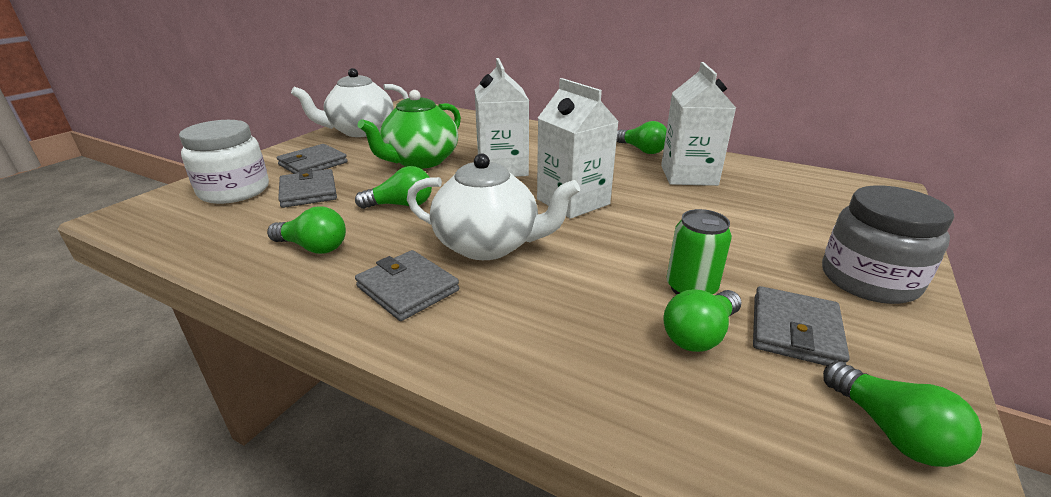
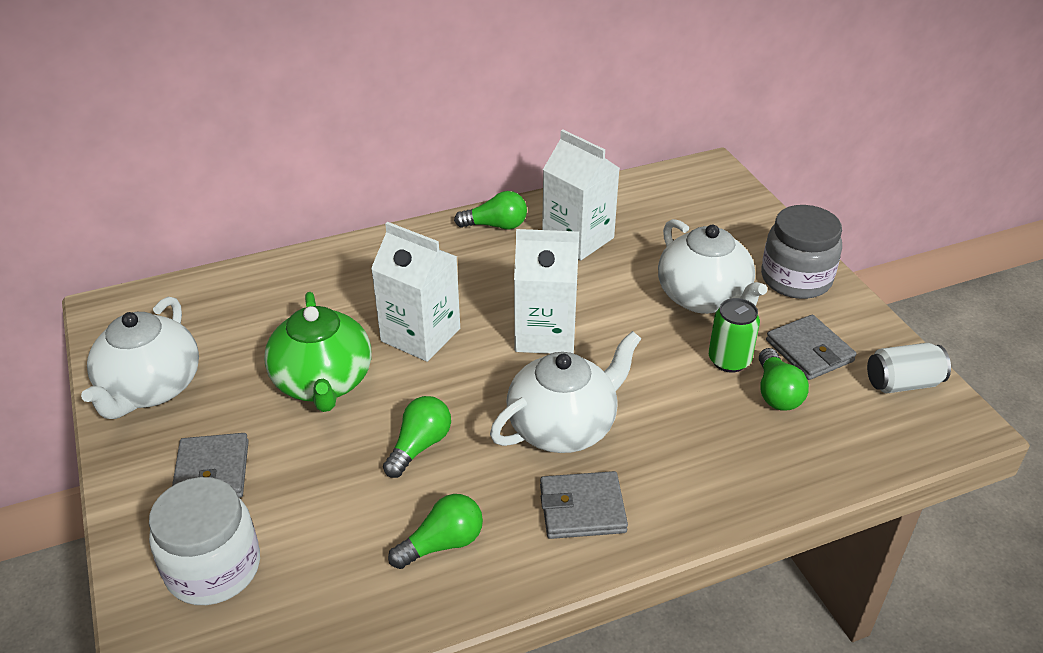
camera: 50 degrees left, 10 degrees up
(308, 192) = (298, 504): grey wallet -> none
(738, 245) = (704, 298): none -> white teapot
(891, 431) = (902, 383): green light bulb -> white can

